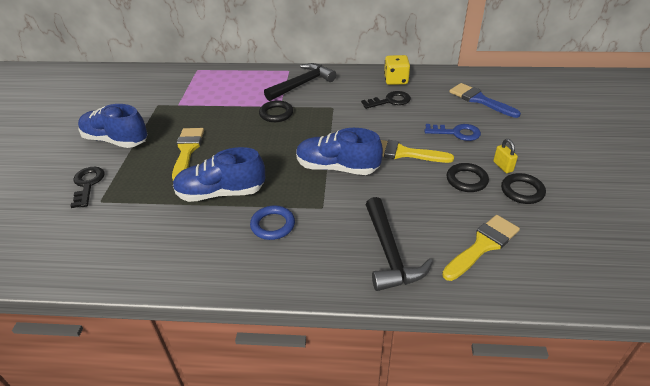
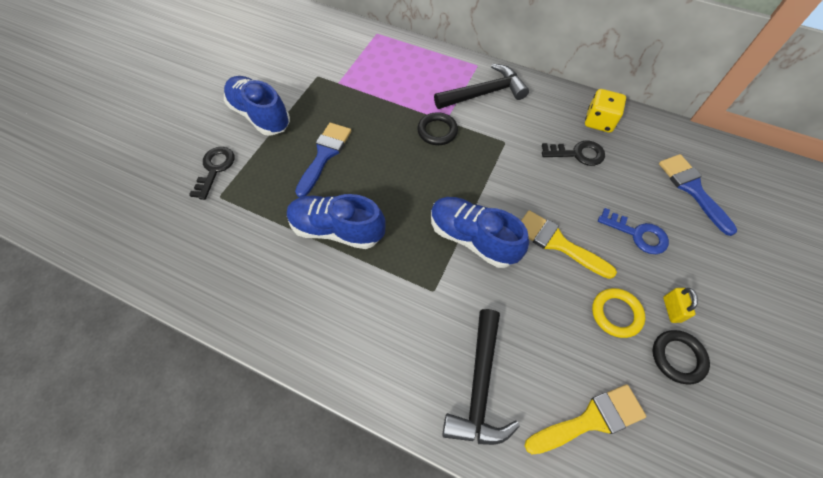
camera: 20 degrees right, 20 degrees up
(187, 150) = (324, 155): yellow brush -> blue brush
(273, 225) = (373, 296): blue ring -> none
(466, 180) = (616, 314): black ring -> yellow ring

